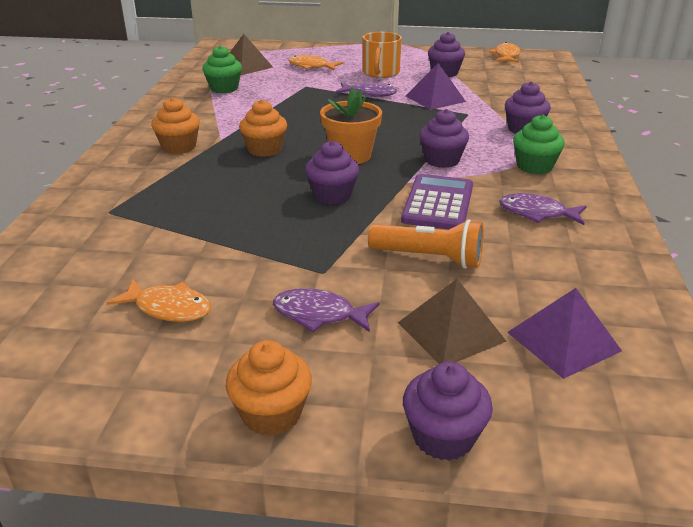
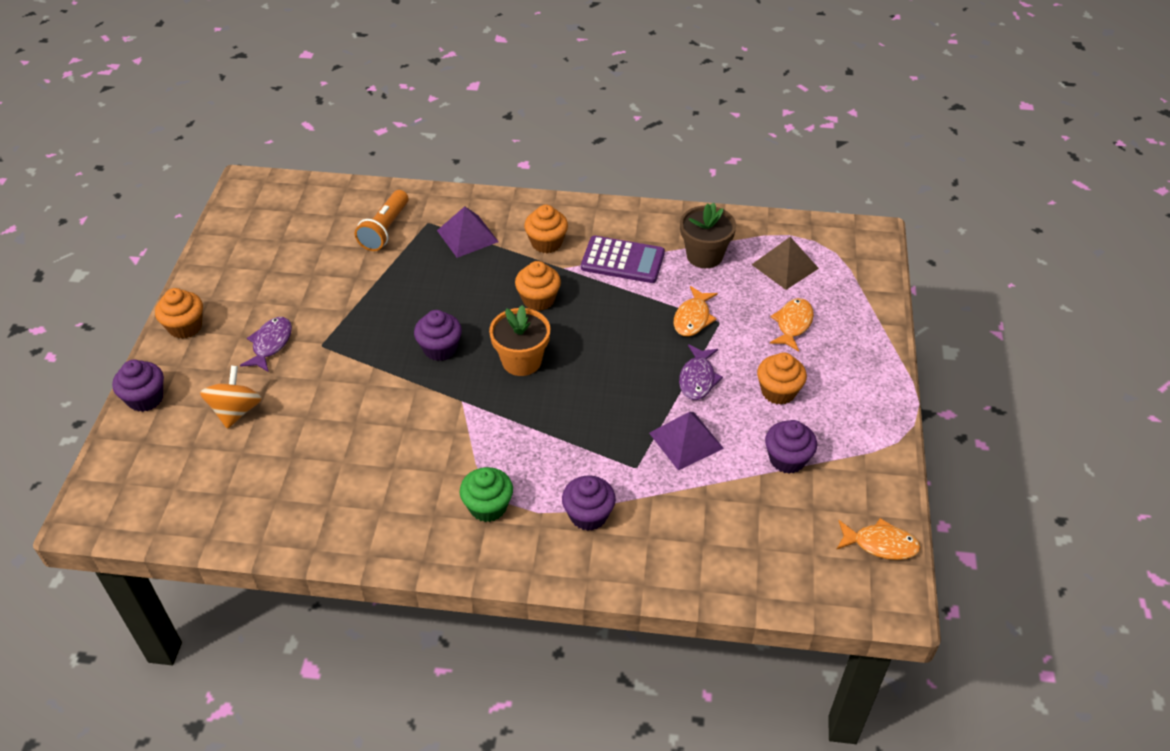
camera: 90 degrees right, 15 degrees up
(168, 308) = (294, 272): orange fish -> orange fish (693, 318)
(224, 88) = (704, 255): green cupcake -> brown flower pot
(380, 73) = (778, 391): orange mug -> orange cupcake
(429, 258) = (328, 407): orange flashlight -> orange flashlight (385, 230)
(438, 203) = (417, 420): purple calculator -> purple calculator (622, 260)
(442, 160) = (507, 431): purple cupcake -> none
(451, 331) = (236, 411): brown pyramid -> orange spinning top
(537, 213) = (389, 490): purple fish -> none
(563, 341) = (210, 471): purple pyramid -> purple pyramid (467, 236)

